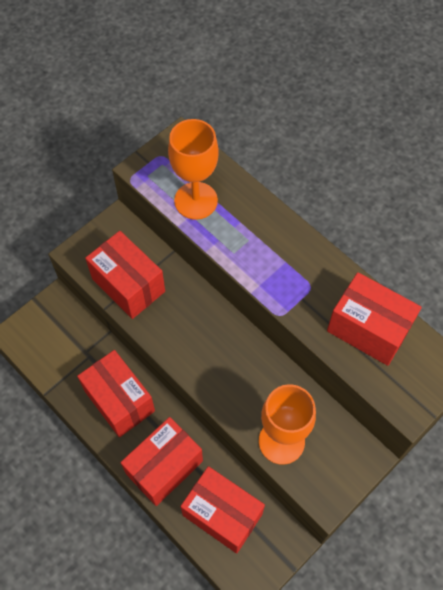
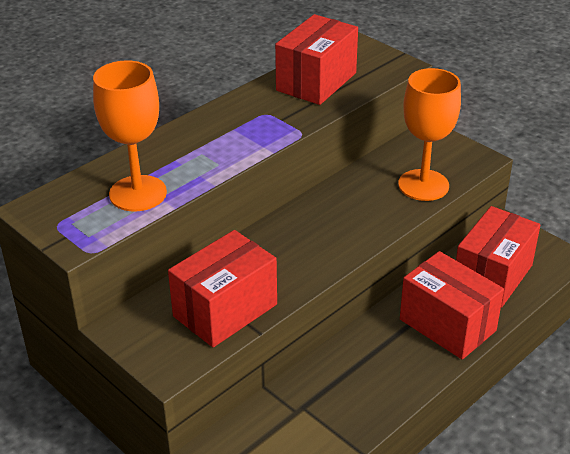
camera: 90 degrees left, 25 degrees down
(119, 401) = (366, 371): red box -> none

